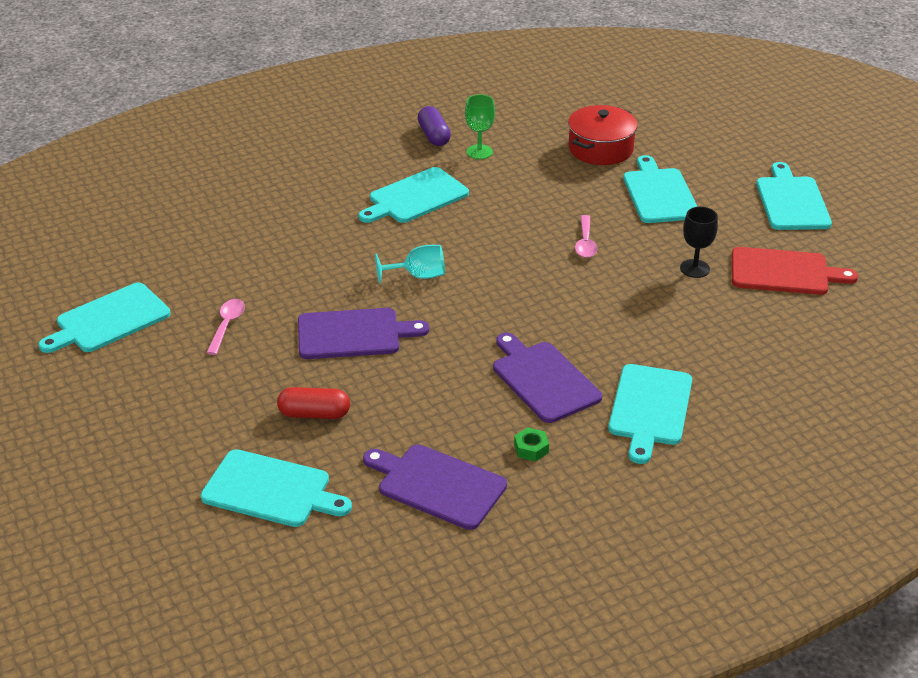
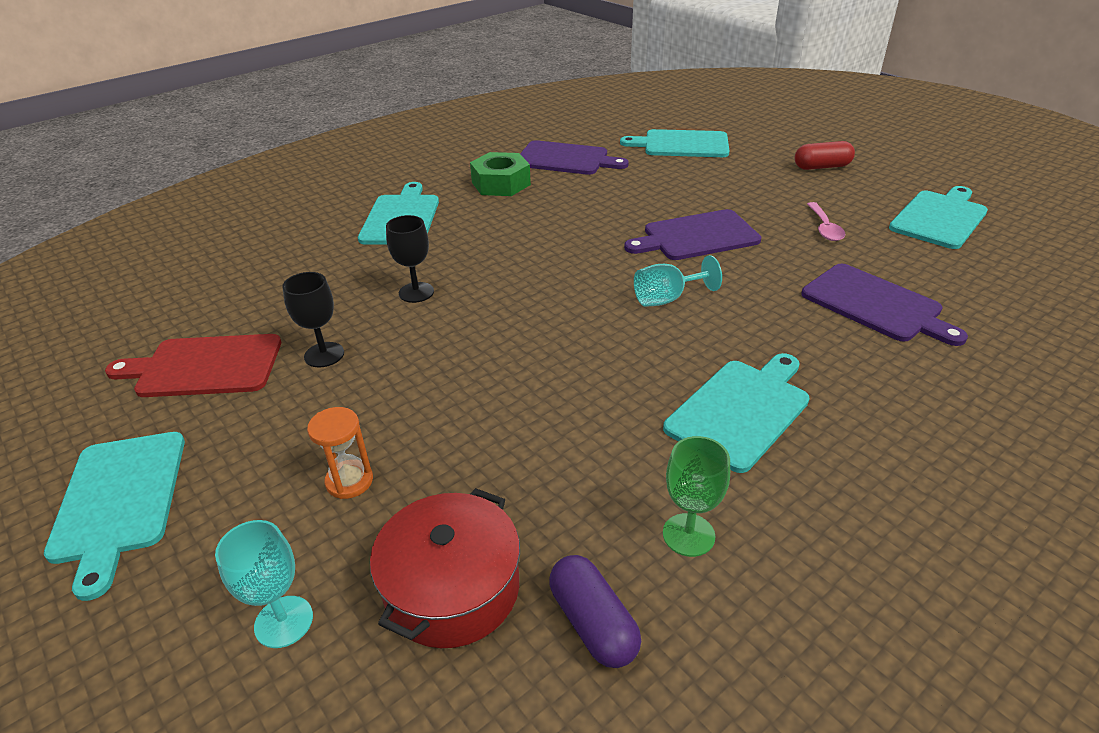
camera: 170 degrees right, 0 degrees up
(314, 414) = (685, 182): red capsule -> red capsule (822, 167)
(434, 136) = (799, 568): purple capsule -> purple capsule (593, 623)
(531, 449) = (501, 183): green nut -> green nut, size x2.05
(543, 379) = (499, 225): purple cutting board -> purple cutting board (875, 305)
(585, 243) = (469, 371): pink spoon -> none
(627, 312) = (416, 292): none -> black goblet
(659, 194) = (349, 481): turquoise cutting board -> orange hourglass
(679, 148) = (284, 621): none -> turquoise goblet

